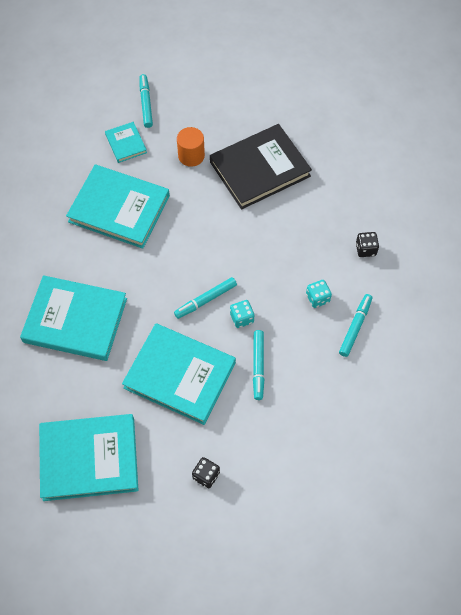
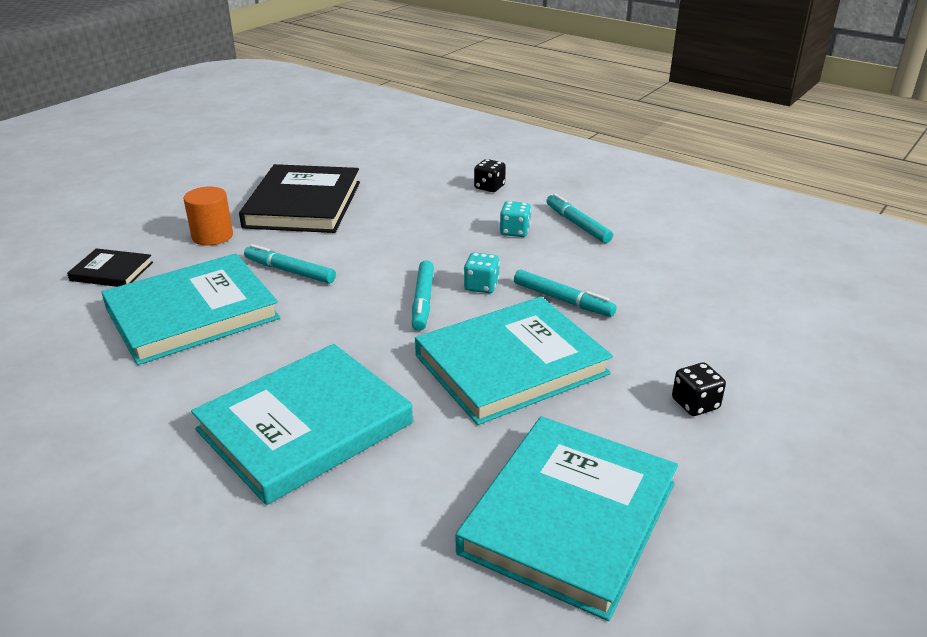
camera: 55 degrees left, 30 degrees down
(126, 143) = (111, 271): turquoise book -> black book
(146, 103) = (88, 237): turquoise marker -> turquoise marker (290, 271)

